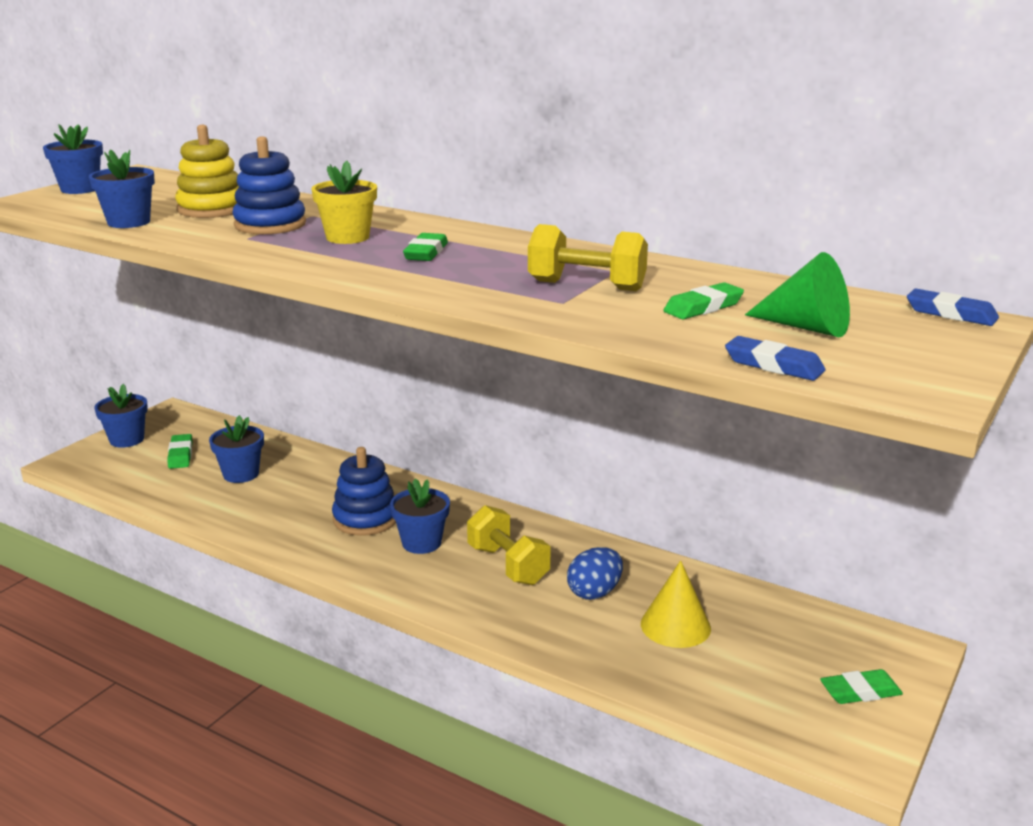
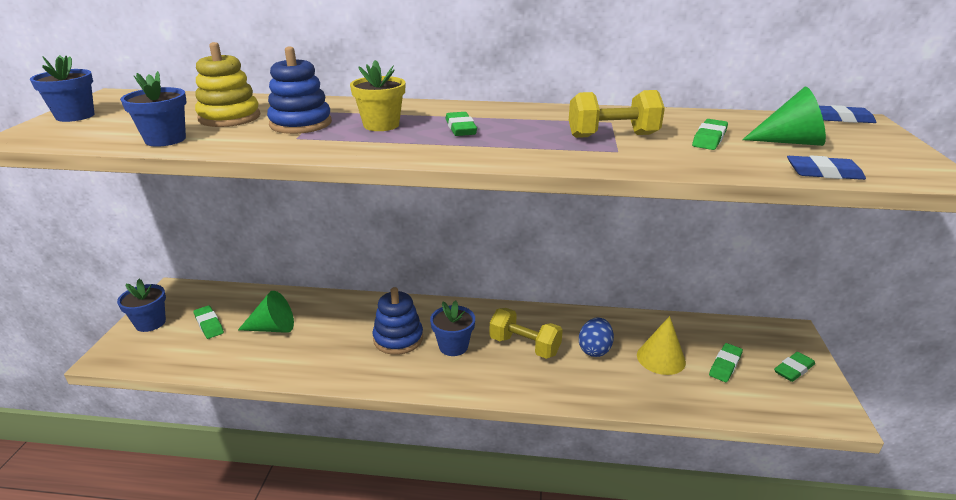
camera: 25 degrees left, 5 degrees up
(241, 474) = (273, 328): blue flower pot -> green cone
(760, 658) = (725, 365): none -> green eraser

